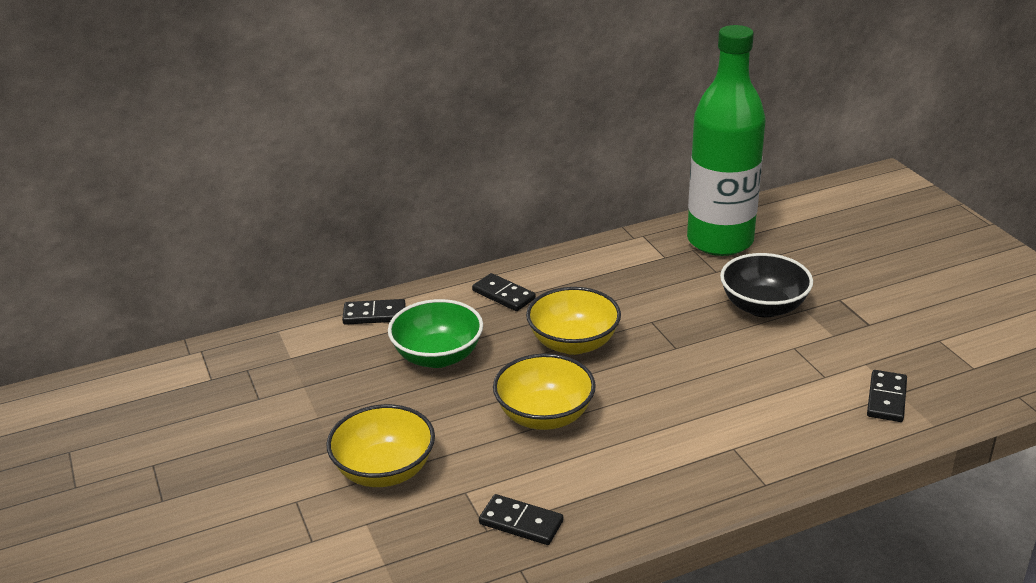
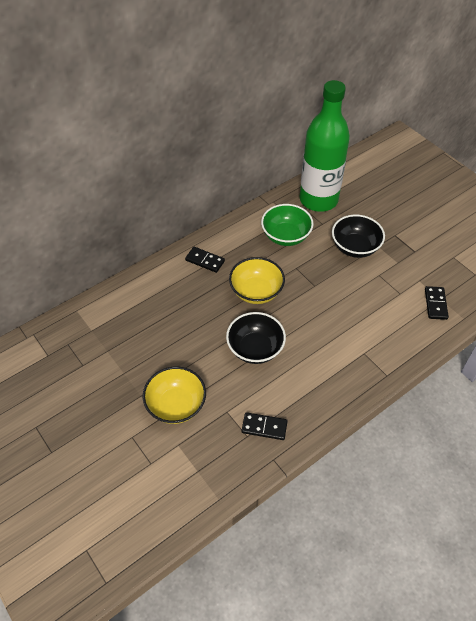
camera: 15 degrees left, 20 degrees up
(374, 314) = (132, 288): black domino -> none
(438, 356) = (180, 314): green bowl -> green bowl (286, 236)
(544, 415) = (255, 348): yellow bowl -> black bowl

